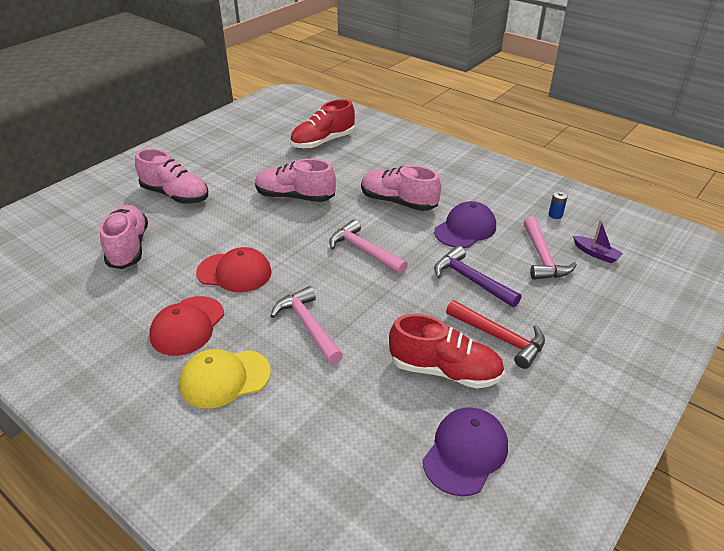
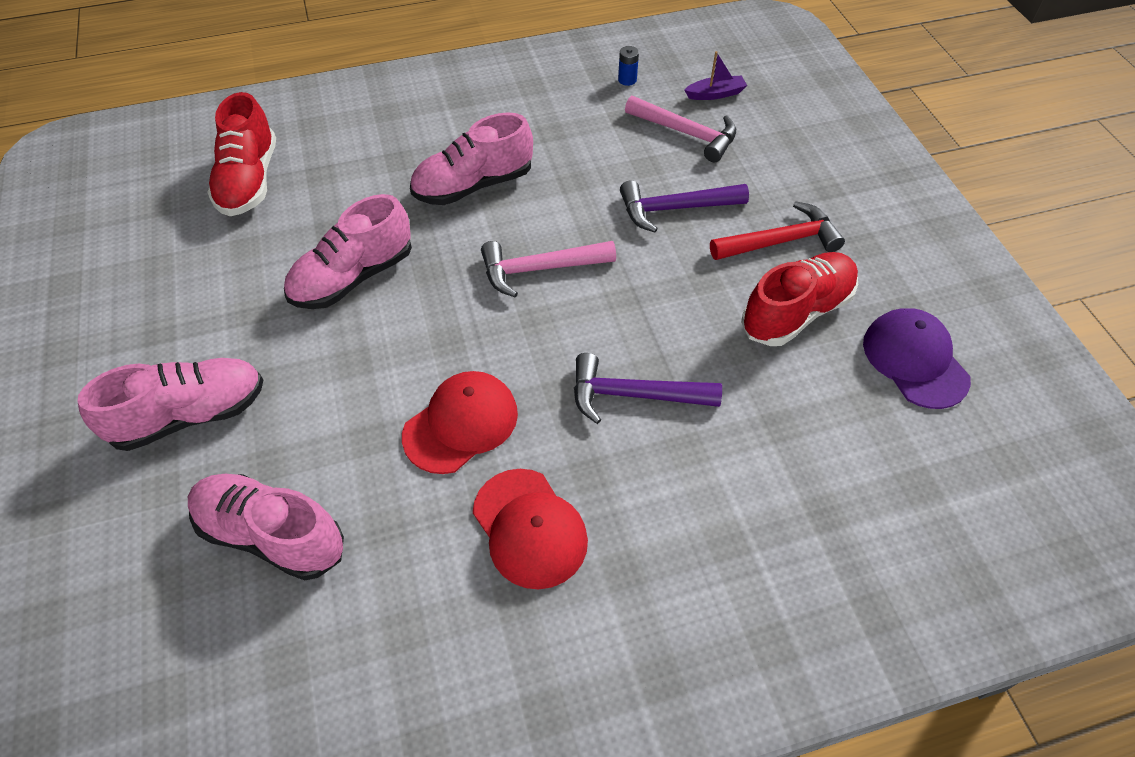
camera: 55 degrees left, 15 degrees up
(225, 378) = (664, 527): yellow cap -> none
(308, 326) = (633, 395): pink hammer -> purple hammer
(465, 229) = (583, 160): purple cap -> none

